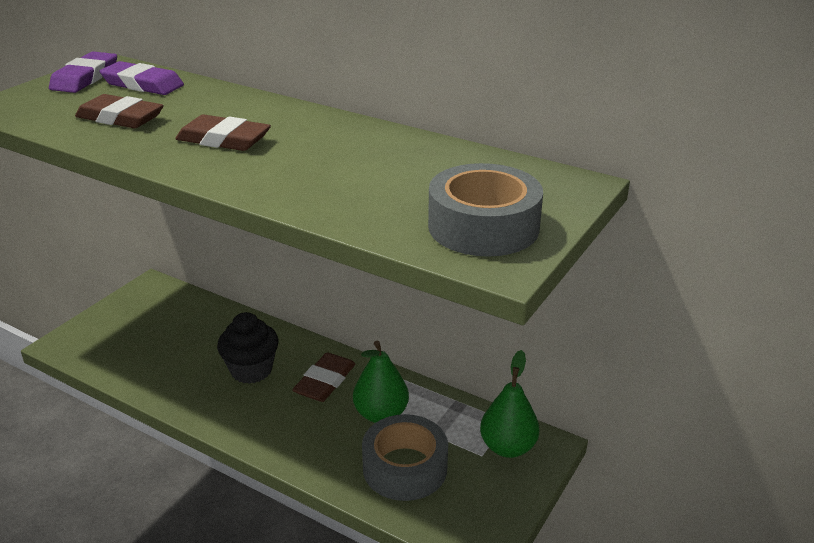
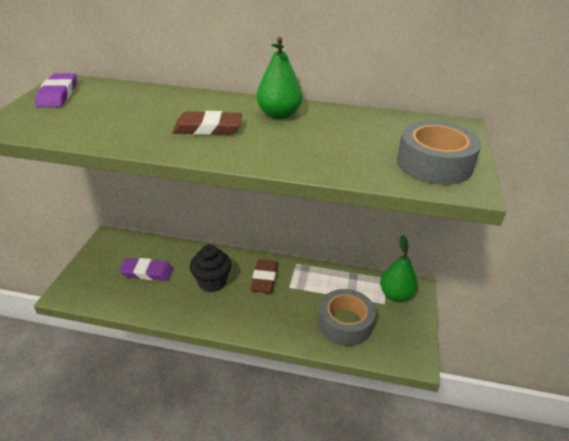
camera: 20 degrees left, 5 degrees up
(120, 118) = (114, 122): brown eraser -> none
(142, 84) = (109, 94): purple eraser -> purple eraser (147, 272)
(381, 414) = (311, 292): green pear -> green pear (279, 114)

